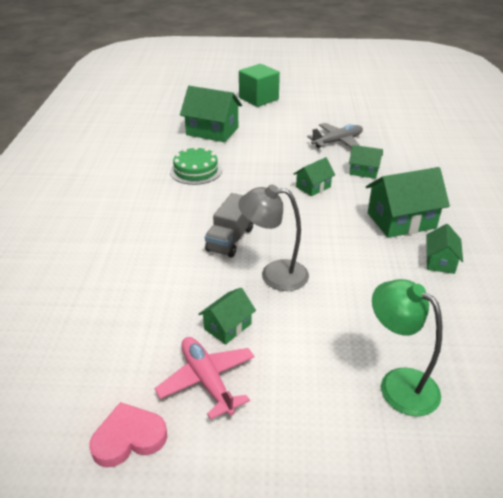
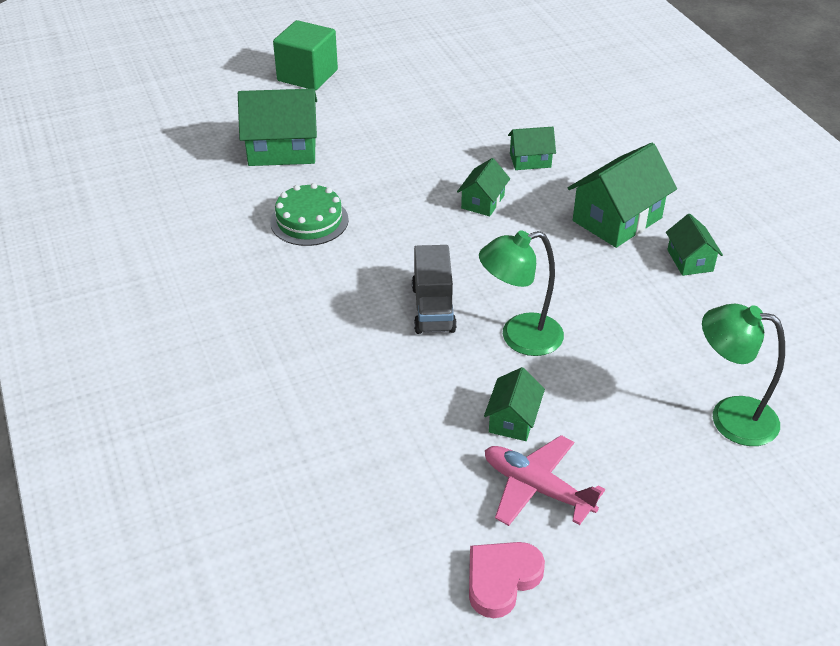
camera: 25 degrees left, 5 degrees up
(274, 274) = (519, 337): grey lamp -> green lamp
(337, 142) = (467, 122): grey plane -> none

